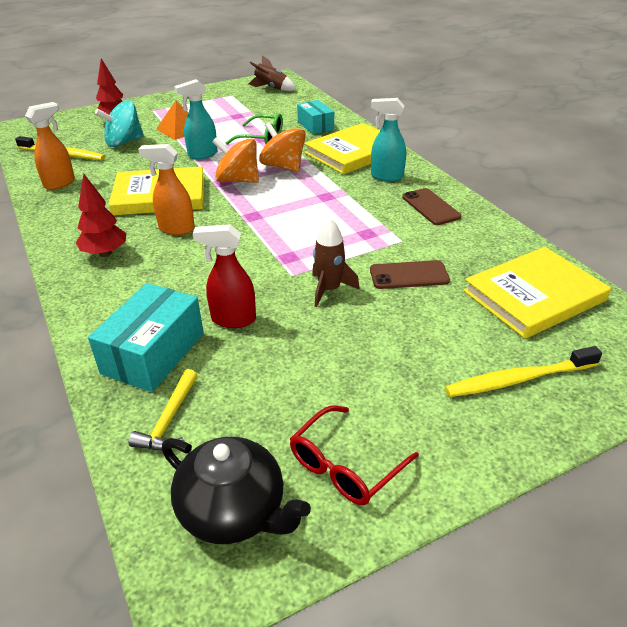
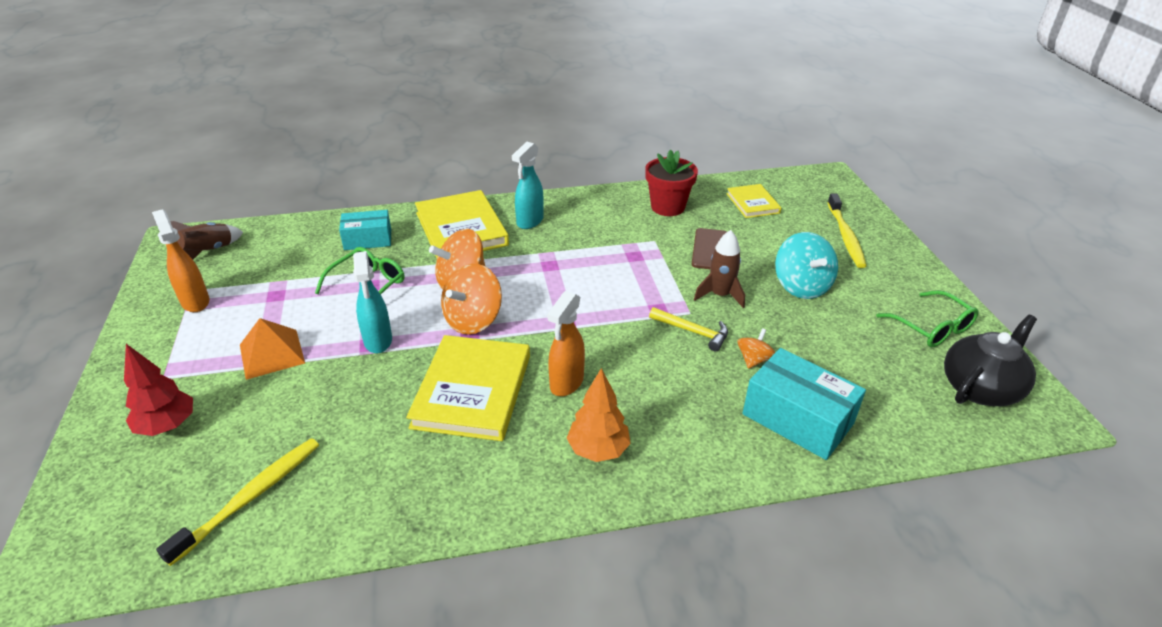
camera: 75 degrees left, 0 degrees up
(60, 183) = (364, 500): orange spray bottle -> orange spray bottle (195, 301)
(105, 253) = (598, 450): red tree -> orange tree
(124, 142) = (266, 418): turquoise spinning top -> turquoise spinning top (801, 286)
(169, 420) = (889, 415): yellow hammer -> yellow hammer (693, 332)
(233, 319) = (754, 360): red spray bottle -> orange spinning top
(345, 466) = (932, 328): red glasses -> green glasses
(430, 207) = (603, 212): brown phone -> none
(472, 240) = (667, 207): none -> red flower pot
(534, 296) = (752, 203): yellow book -> yellow book, size x0.55

